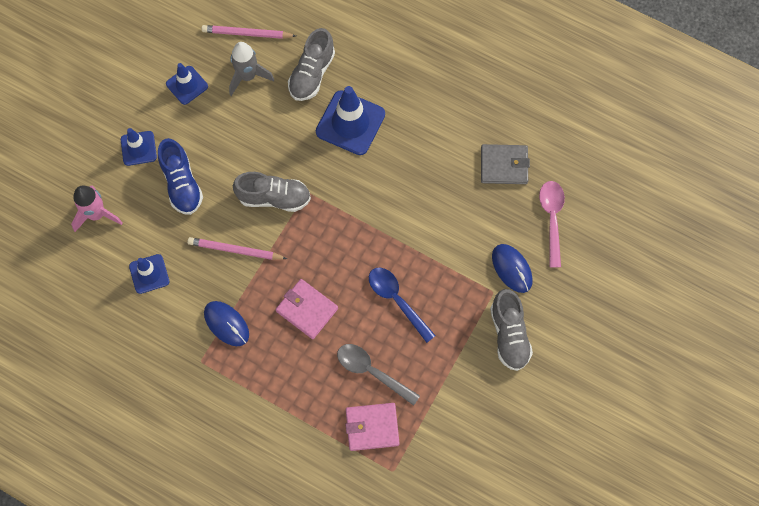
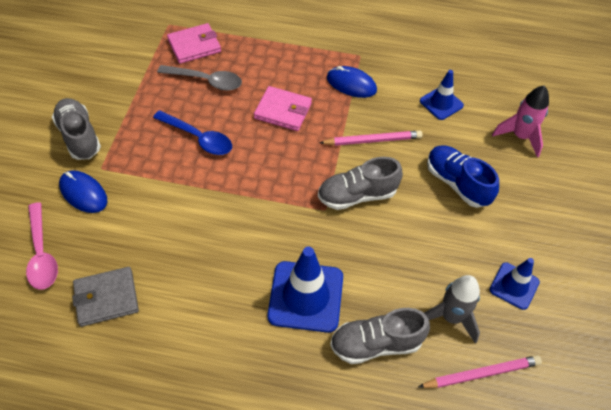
camera: 160 degrees right, 15 degrees down
(138, 148) = (521, 205): blue traffic cone -> none
(312, 74) = (376, 344): grey shoe -> grey shoe turned 105 degrees counterclockwise

